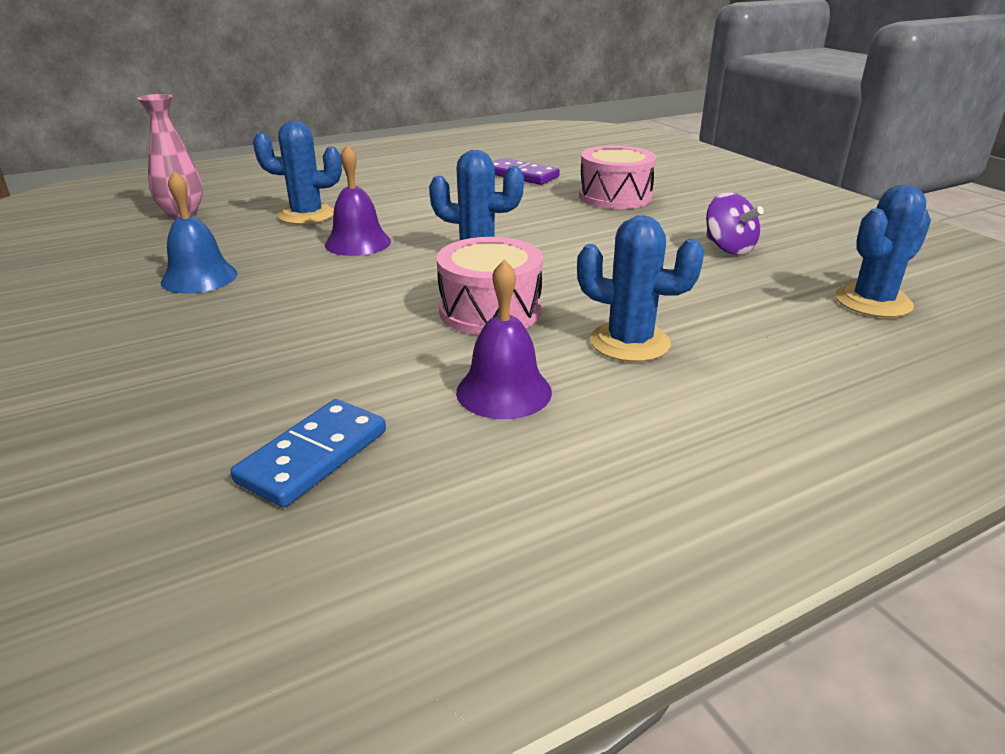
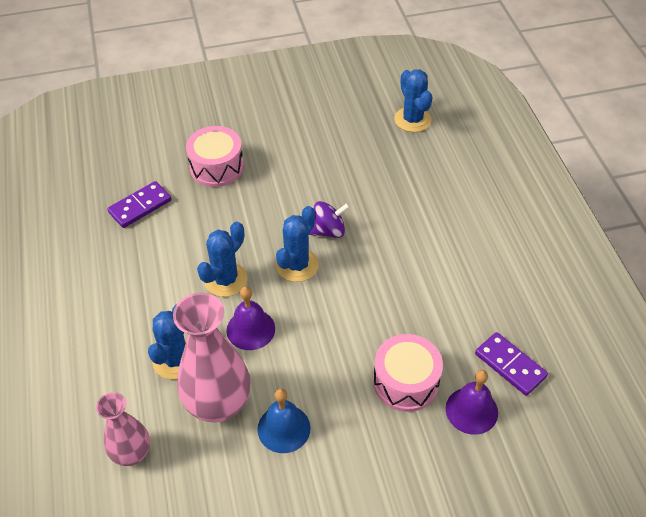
camera: 75 degrees left, 20 degrees up
(242, 241) = (218, 404): none -> pink vase
(313, 456) = (510, 365): blue domino -> purple domino
(490, 311) = (381, 274): pink drum -> pink drum (406, 382)
(504, 391) = (468, 285): purple bell -> purple bell (471, 410)
(629, 342) = (432, 225): blue cactus -> blue cactus (225, 279)
(728, 248) = (328, 145): purple spinning top -> purple spinning top (328, 231)

